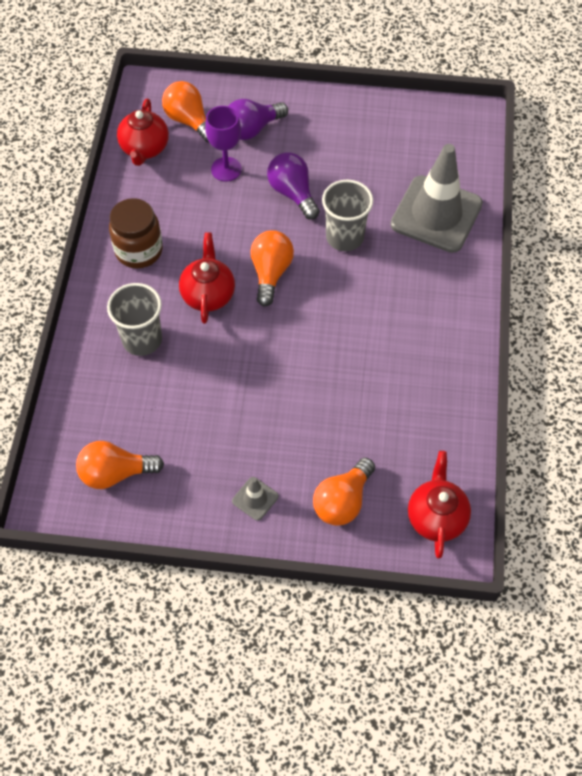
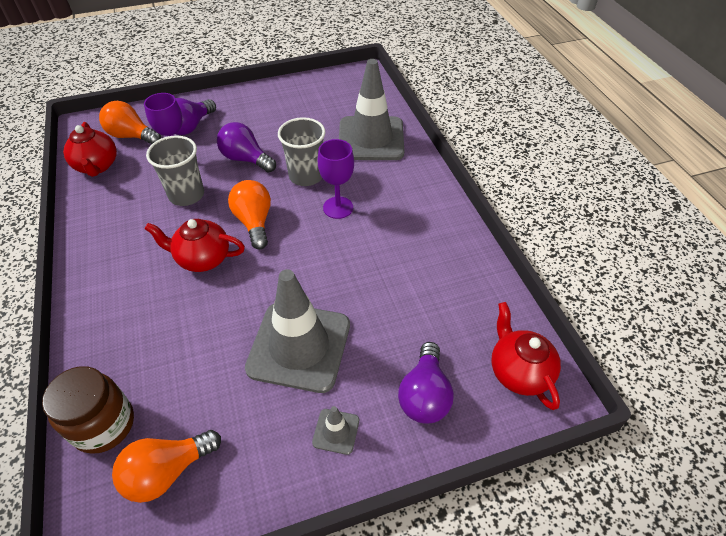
camera: 25 degrees left, 10 degrees down
(139, 250) = (119, 245): brown jar -> brown jar (104, 425)
(142, 339) = (150, 321): grey cup -> grey cup (186, 195)
(208, 294) = (203, 258): red teapot -> red teapot turned 60 degrees counterclockwise
(258, 415) = (299, 346): none -> grey traffic cone
(342, 501) = (424, 395): orange light bulb -> purple light bulb
(359, 287) = (338, 207): none -> purple goblet

